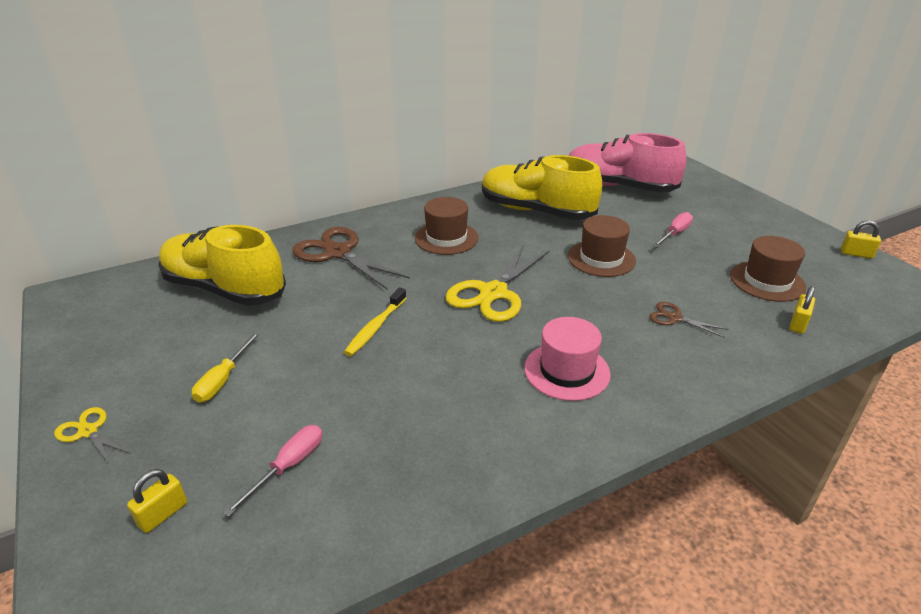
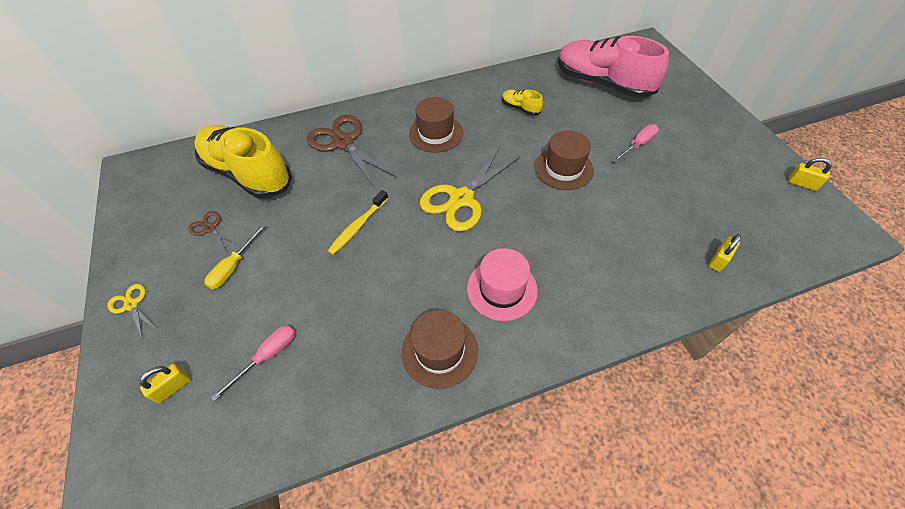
camera: 10 degrees right, 20 degrees up
(536, 211) = (520, 108): yellow shoe -> yellow shoe, size x0.41
(674, 318) = (609, 242): brown scissors -> brown scissors (210, 228)
(767, 281) = (706, 208): brown hat -> brown hat (440, 351)

